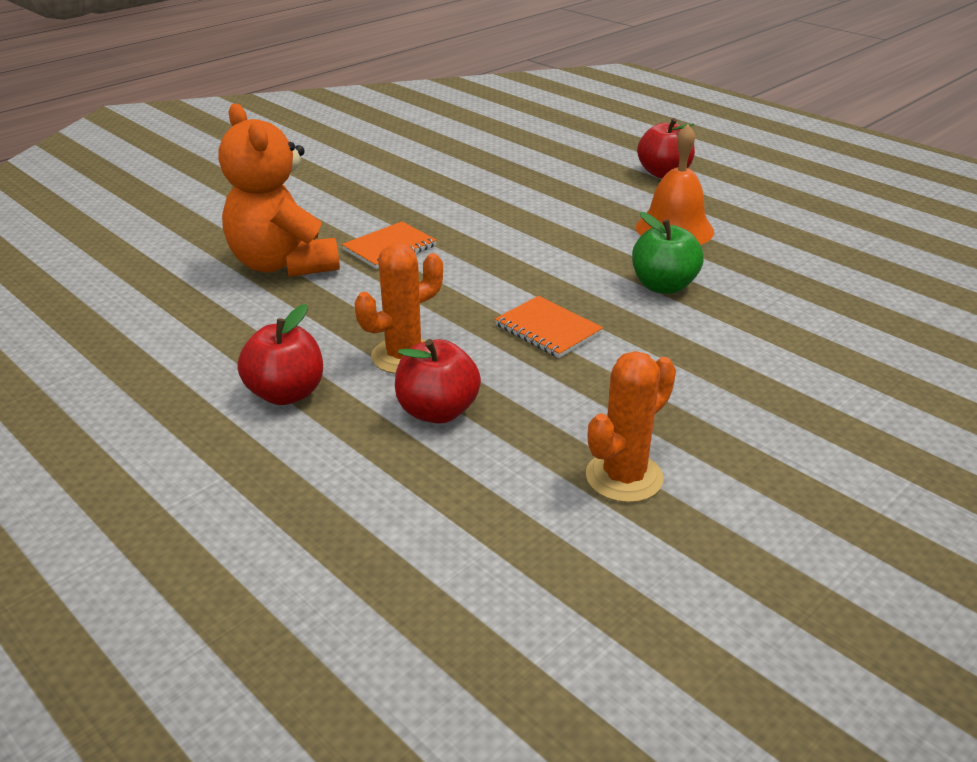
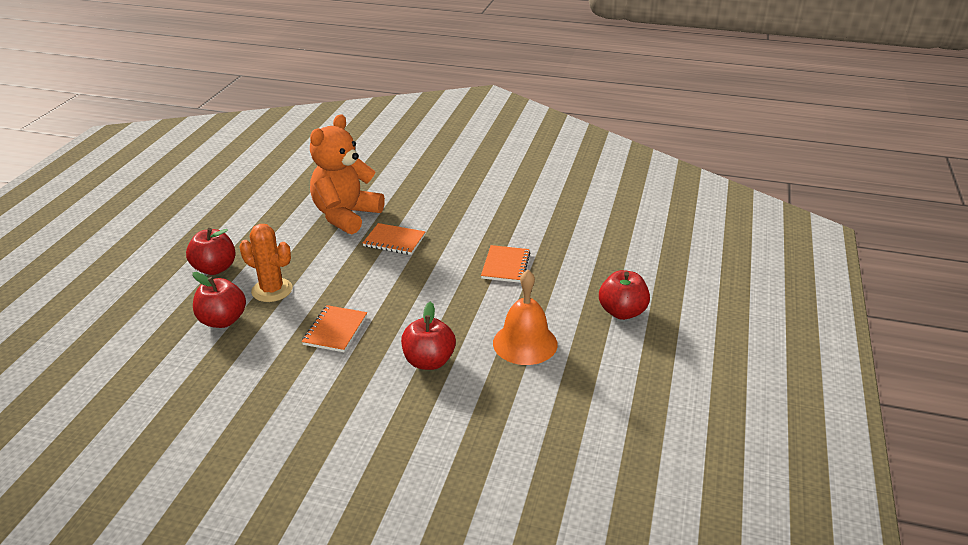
camera: 60 degrees right, 0 degrees up
(522, 202) = (506, 265): none -> orange notebook
(624, 477) = (189, 406): orange cactus -> none
(663, 286) = (429, 361): green apple -> red apple

